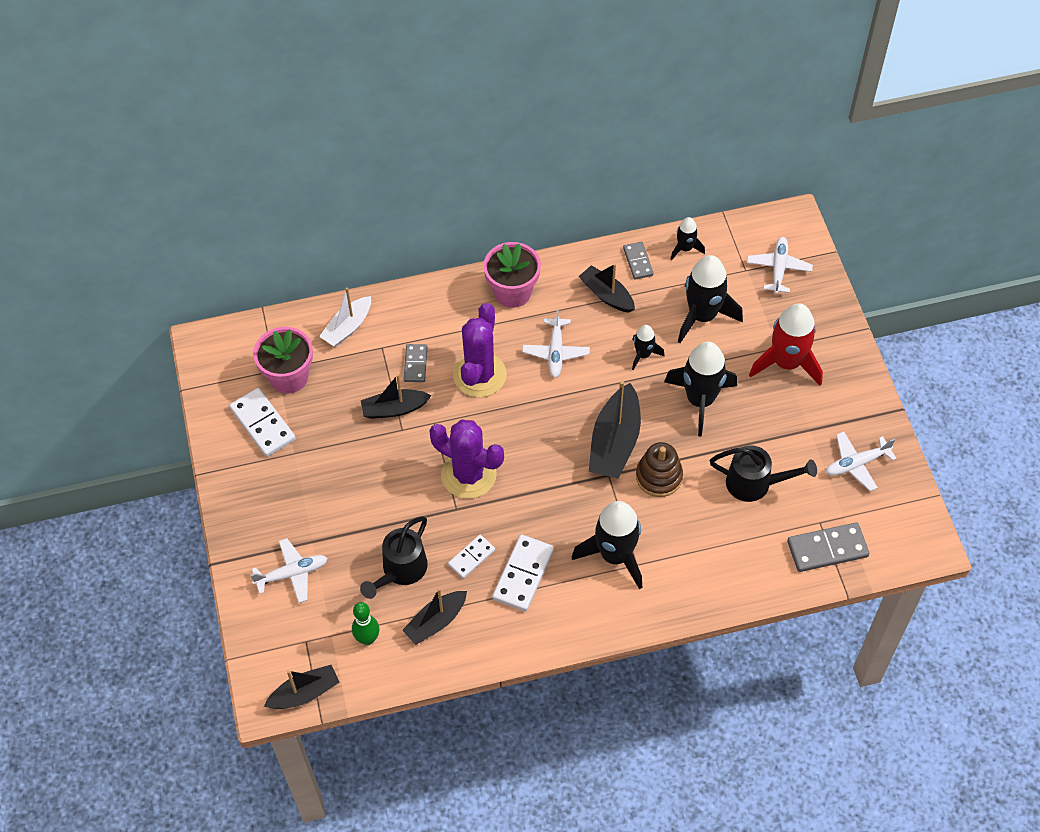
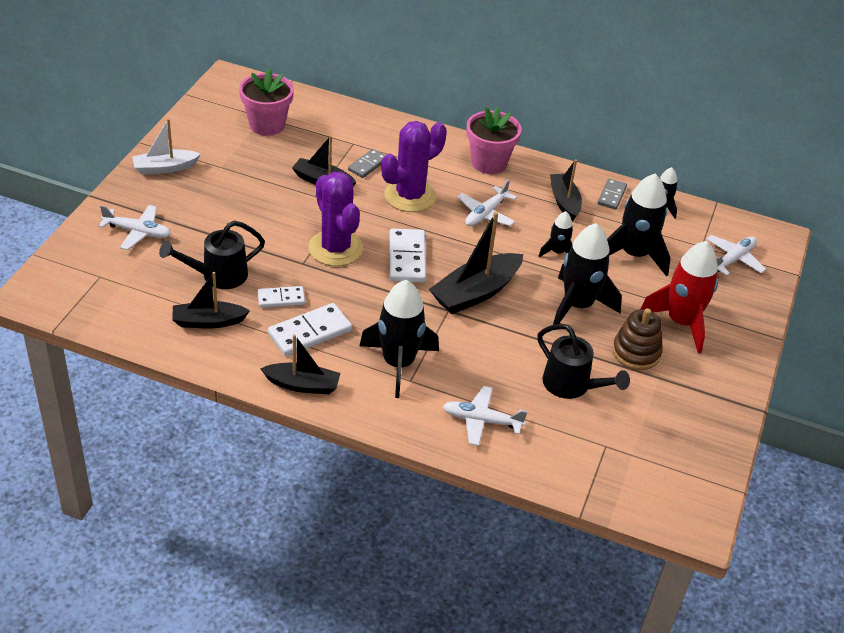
camera: 30 degrees right, 15 degrees down
(262, 424) = (218, 140): white domino -> white domino (406, 258)
(304, 693) = (61, 306): black boat -> black boat (302, 385)
(348, 327) = (341, 120): white boat -> white boat (165, 168)
(367, 639) = (145, 301): green bowling pin -> none
(659, 476) = (490, 334): brown stacking toy -> brown stacking toy (636, 352)
(827, 549) = (594, 469): grey domino -> none
(856, 464) = (681, 424): white plane -> white plane (481, 420)

